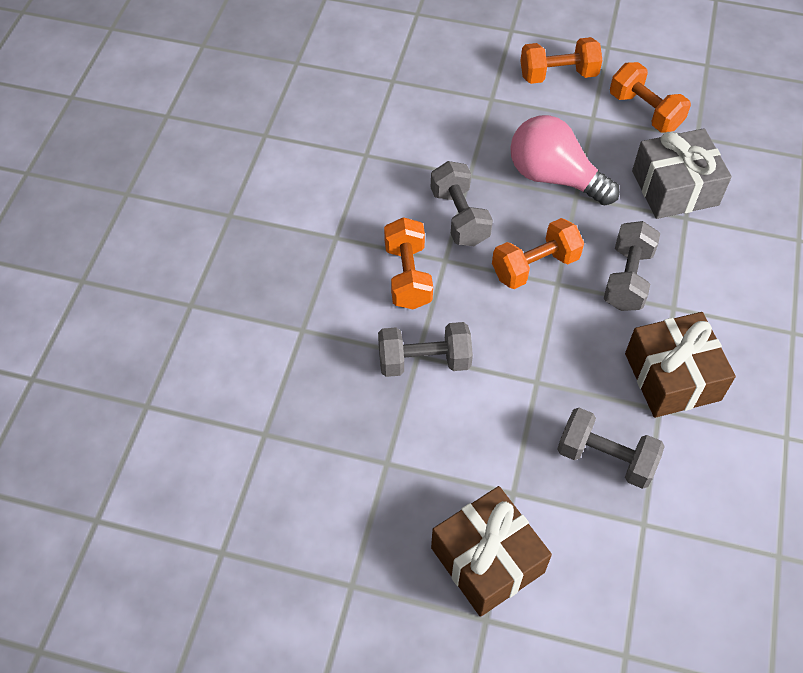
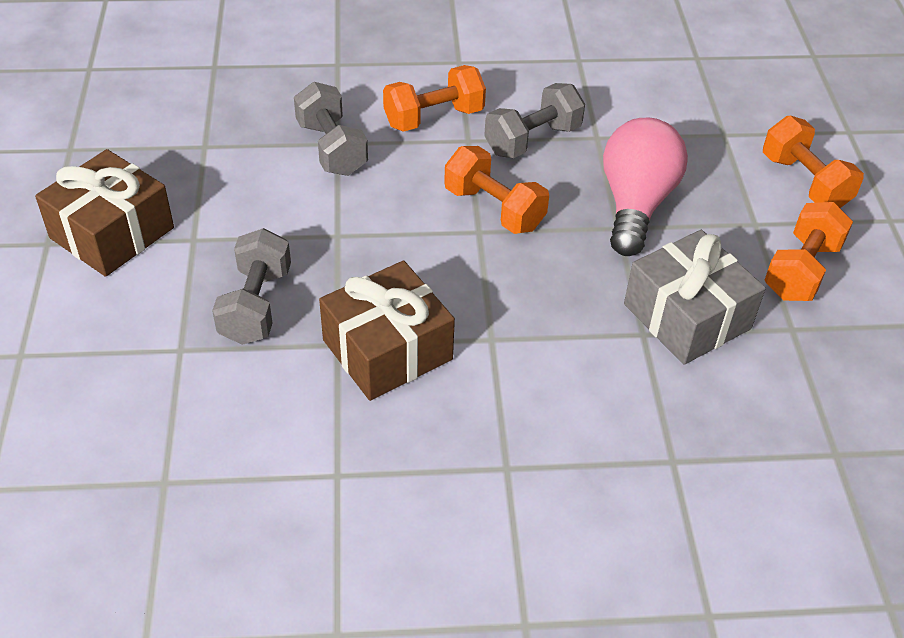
camera: 70 degrees right, 10 degrees down
(627, 278) = (515, 290): grey dumbbell -> none

